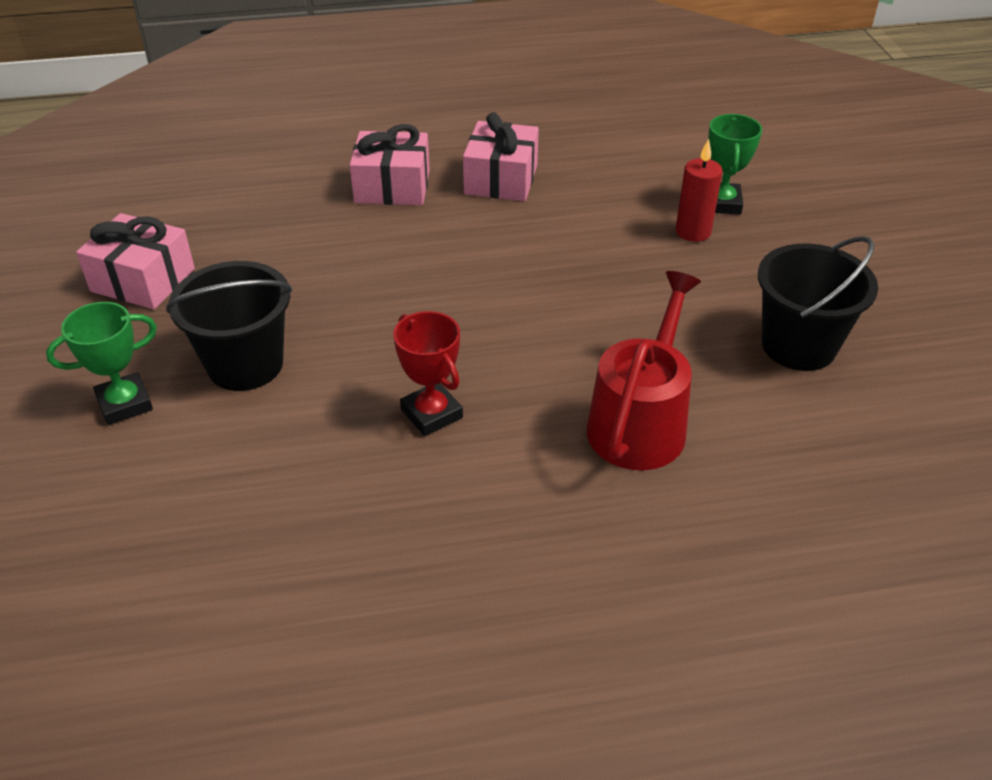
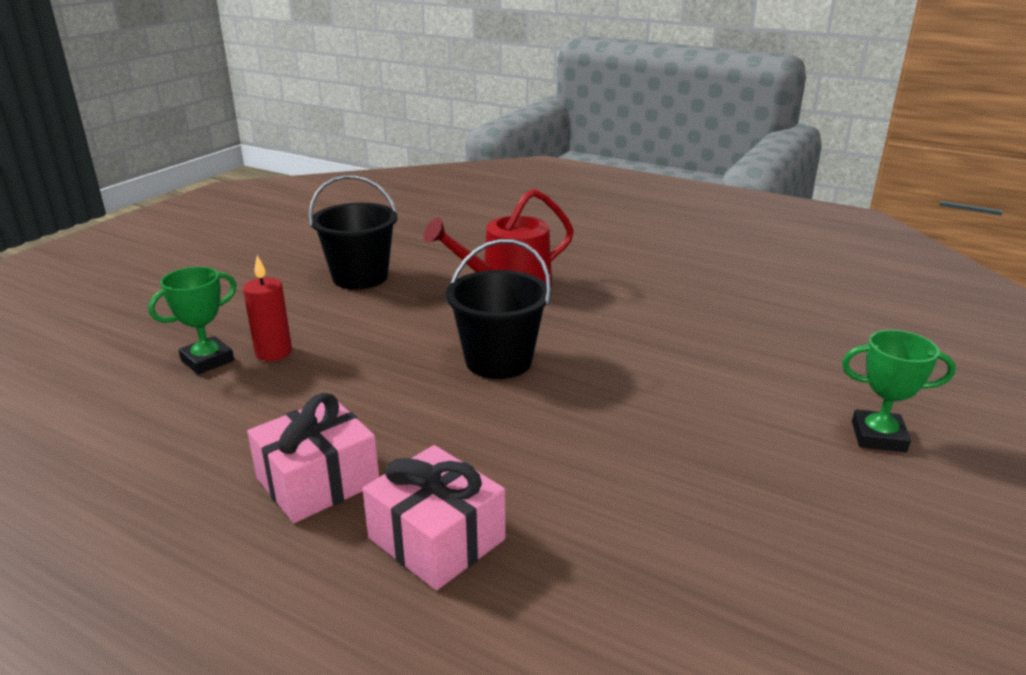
camera: 140 degrees left, 15 degrees down
(143, 280) = (835, 562): pink gift -> none
(245, 365) = (751, 421): black bucket -> black bucket (498, 361)
(431, 414) = (628, 336): red trophy -> none

